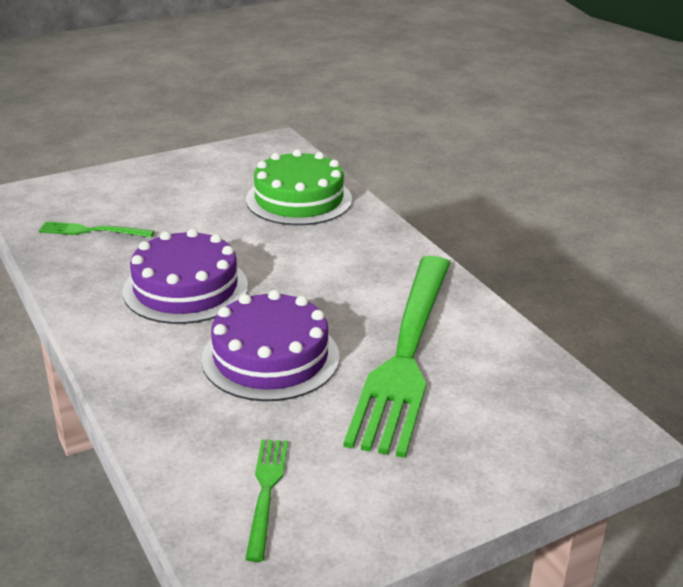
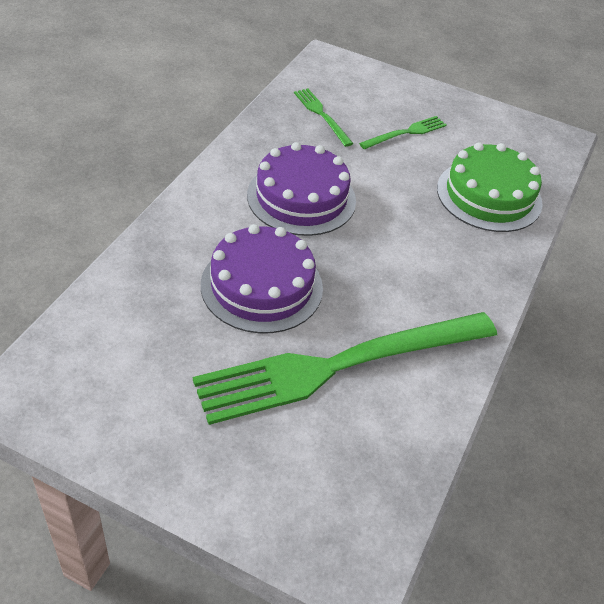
camera: 50 degrees right, 15 degrees up
(266, 492) = (110, 360): green fork -> green fork (405, 133)

